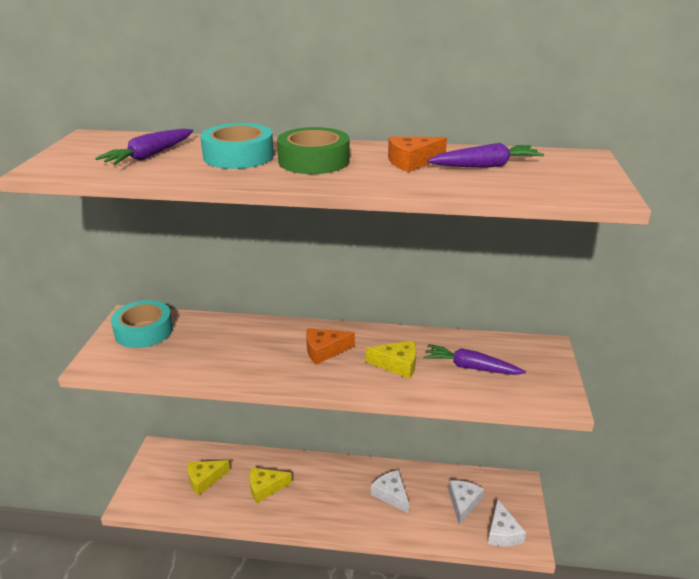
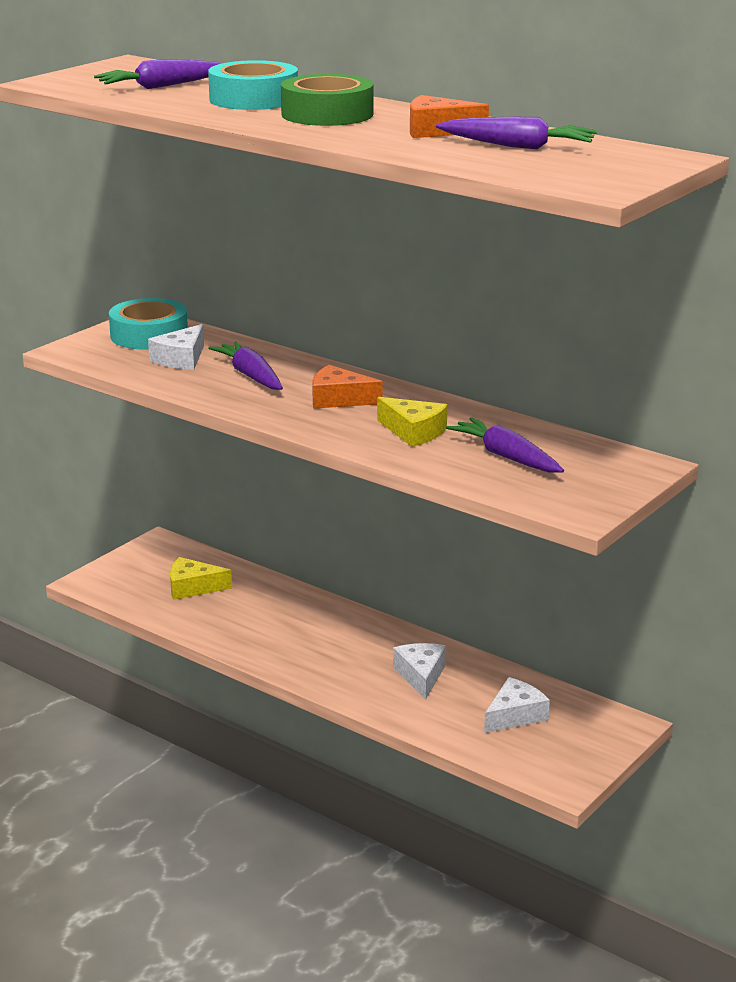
camera: 30 degrees right, 5 degrees down
(247, 347) = (250, 376): none -> purple carrot
(265, 487) = (261, 618): yellow cheese -> none
(502, 532) = (539, 760): white cheese -> white cheese (181, 359)

